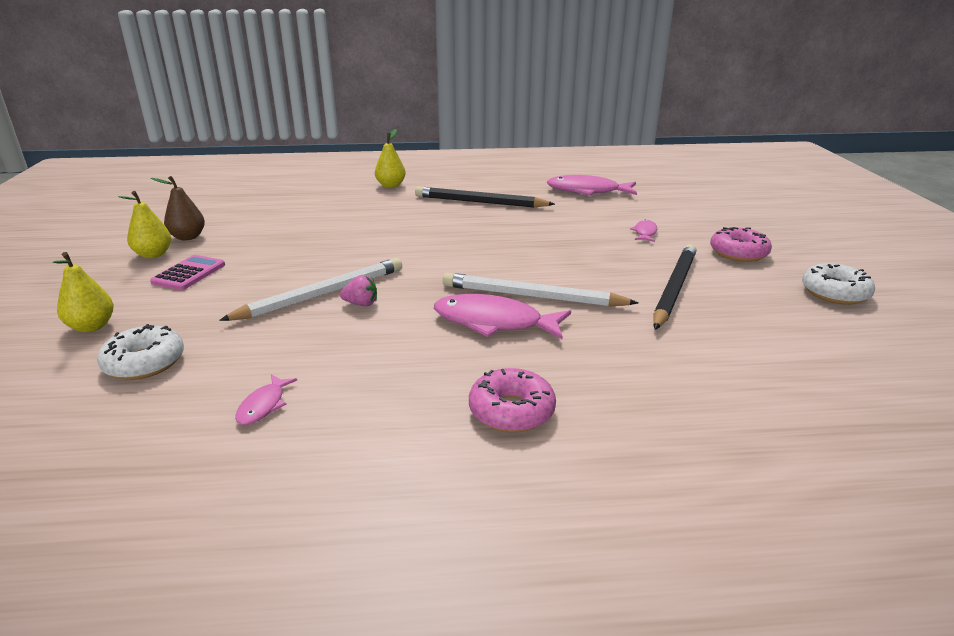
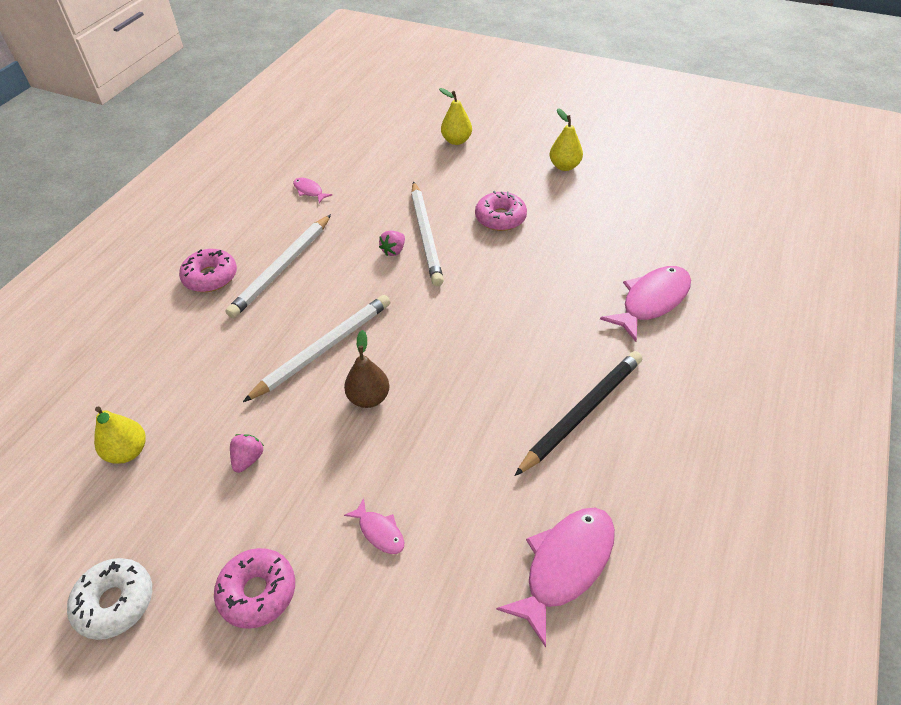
camera: 120 degrees right, 20 degrees up
(144, 363) = (393, 157): white donut -> none
(188, 237) = (594, 184): brown pear -> brown pear (369, 398)
(189, 273) = (513, 180): pink calculator -> none
(268, 265) = (500, 218): none -> pink donut
(391, 185) = (691, 349): yellow pear -> yellow pear (128, 452)
(446, 362) = (282, 268): none -> white pencil
(494, 322) = (307, 309): pink fish -> pink fish (651, 301)
(674, 289) = (248, 459): black pencil -> pink strawberry

